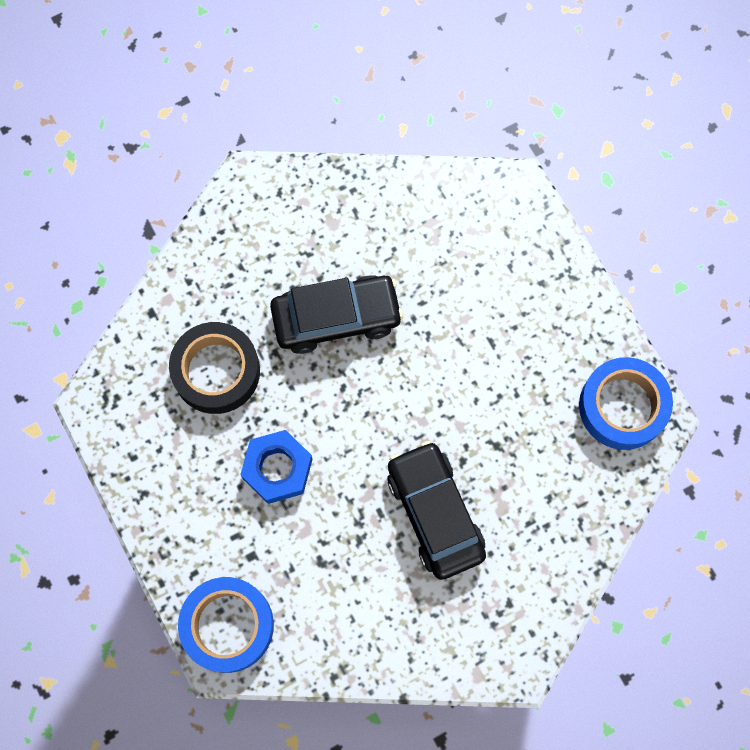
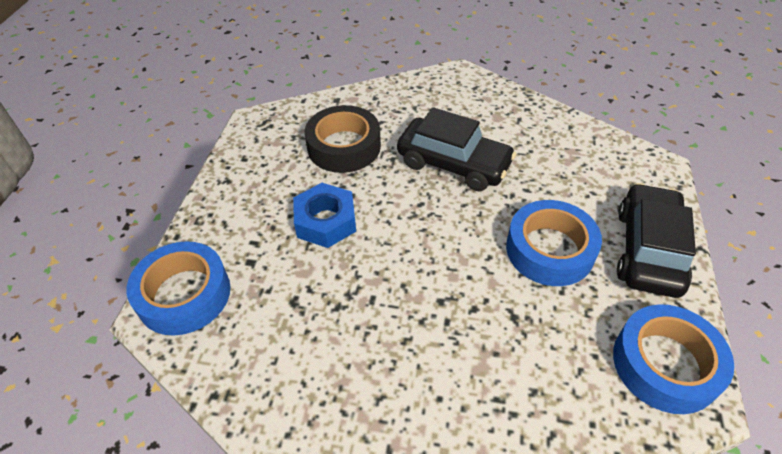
camera: 40 degrees right, 25 degrees down
(435, 513) = (417, 330): black car -> black car (648, 250)
(482, 359) = (549, 250): none -> blue tape

